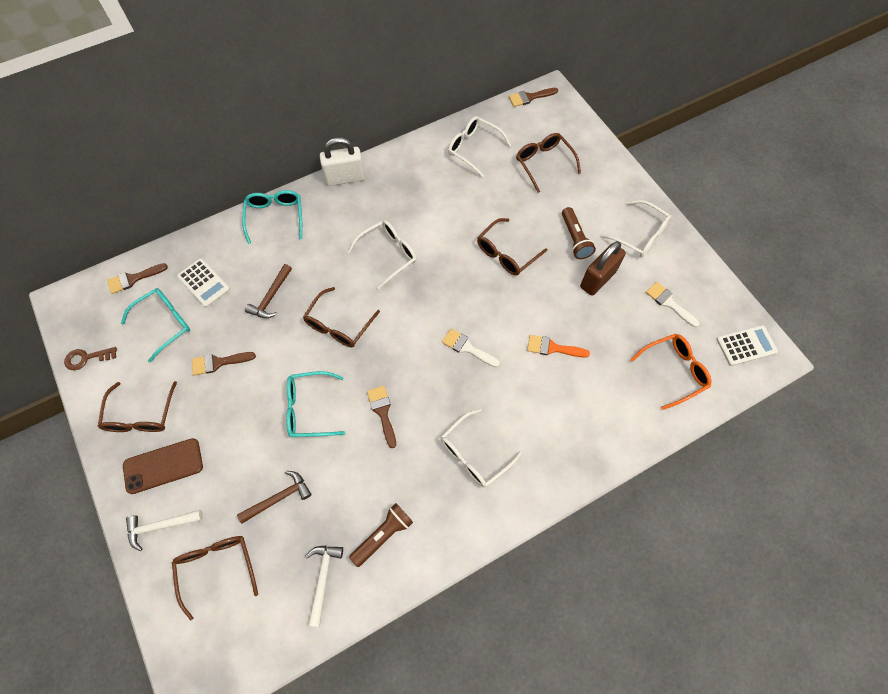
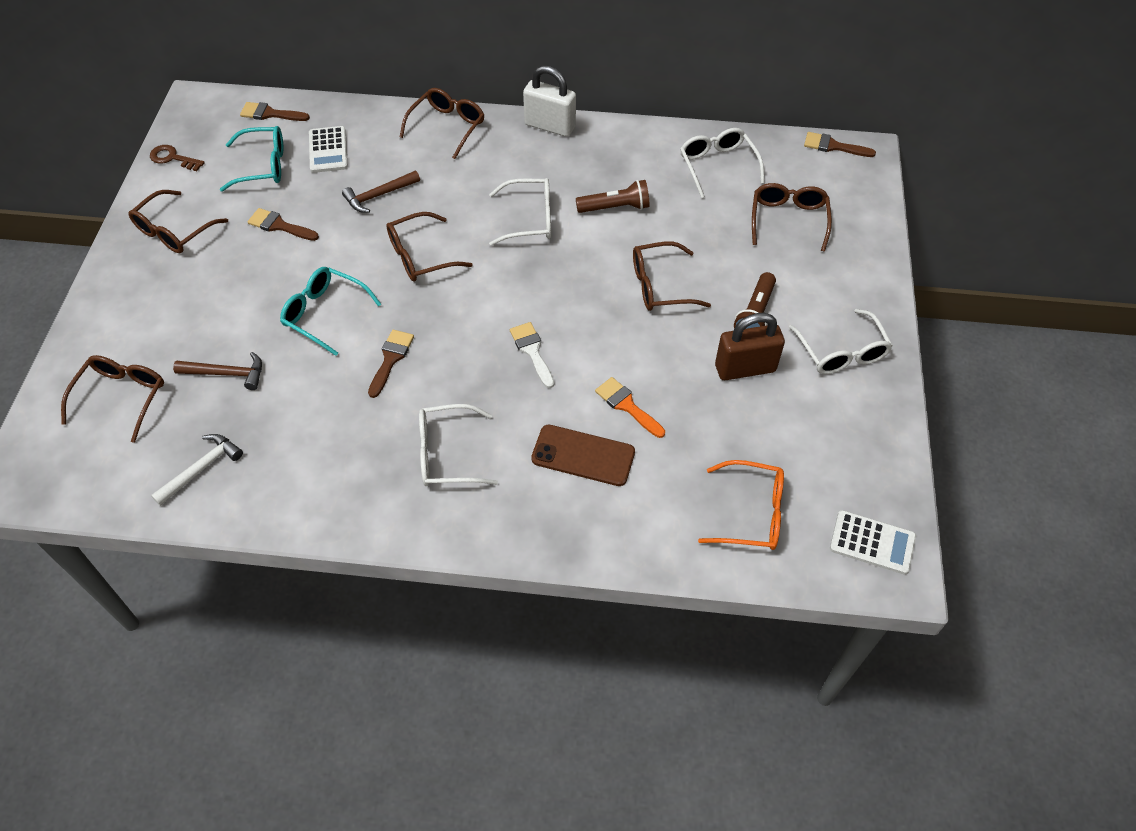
camera: 35 degrees right, 10 degrees down
(161, 526) = (108, 332): white hammer -> none
(163, 466) = (154, 284): brown phone -> brown phone (583, 456)
(275, 217) = (447, 127): turquoise glasses -> brown glasses
(383, 535) = (290, 468): brown flashlight -> brown flashlight (615, 207)
(669, 303) = (812, 441): white brush -> none

